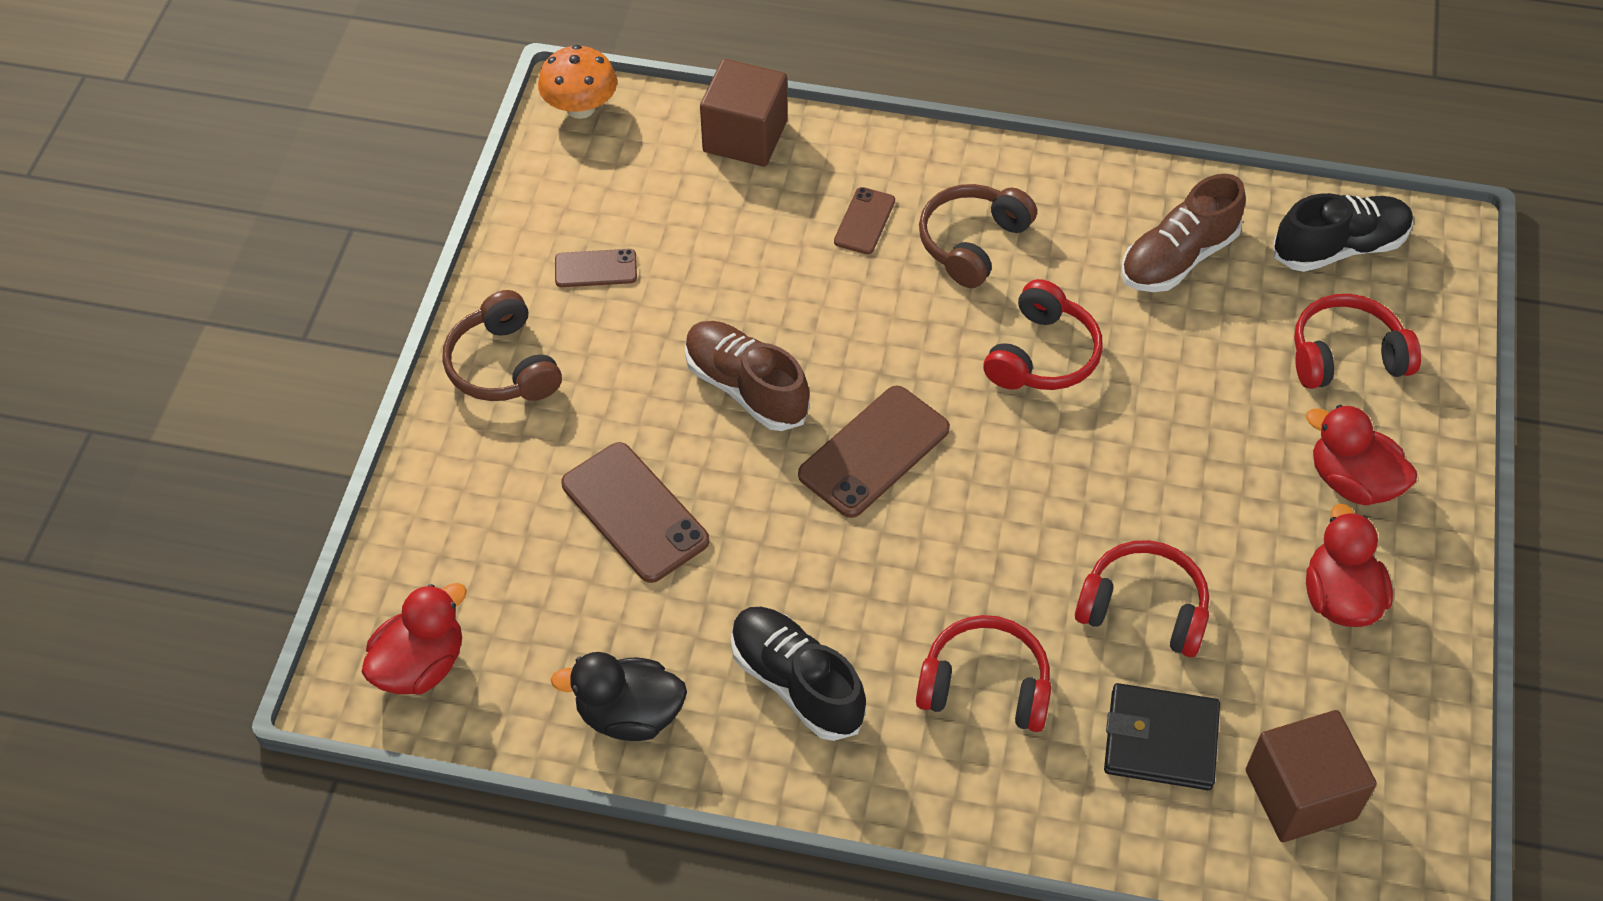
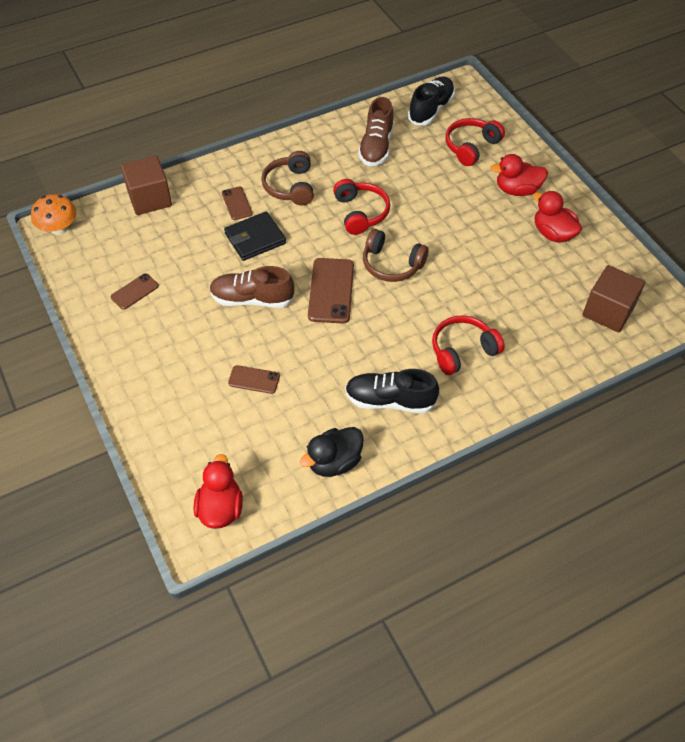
camera: 40 degrees left, 0 degrees up
(503, 366) = (131, 358): brown headphones -> brown headphones (391, 264)
(635, 512) = (254, 379): brown phone -> brown phone, size x0.57
(1143, 609) = (491, 283): red headphones -> none
(1160, 740) = (543, 326): black wallet -> black wallet (255, 238)

